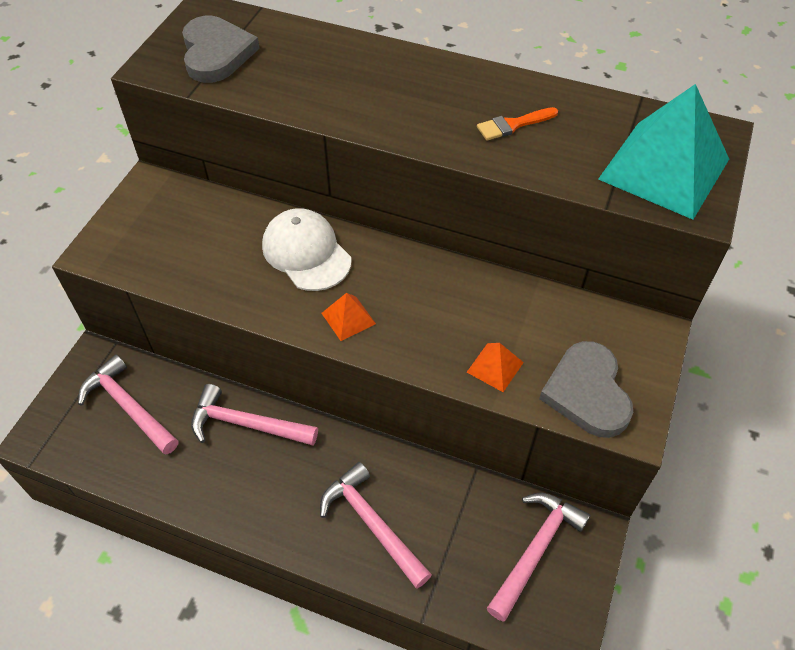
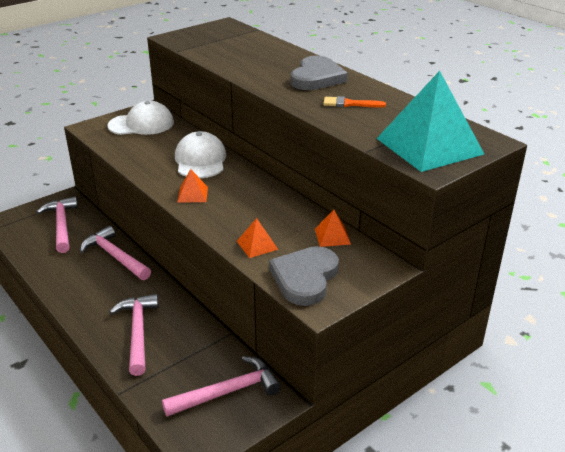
camera: 30 degrees right, 20 degrees down
(166, 217) = (141, 124): none -> white cap
(216, 53) = (211, 40): grey heart -> grey heart (316, 78)
(564, 312) = (332, 236): none -> orange pyramid

